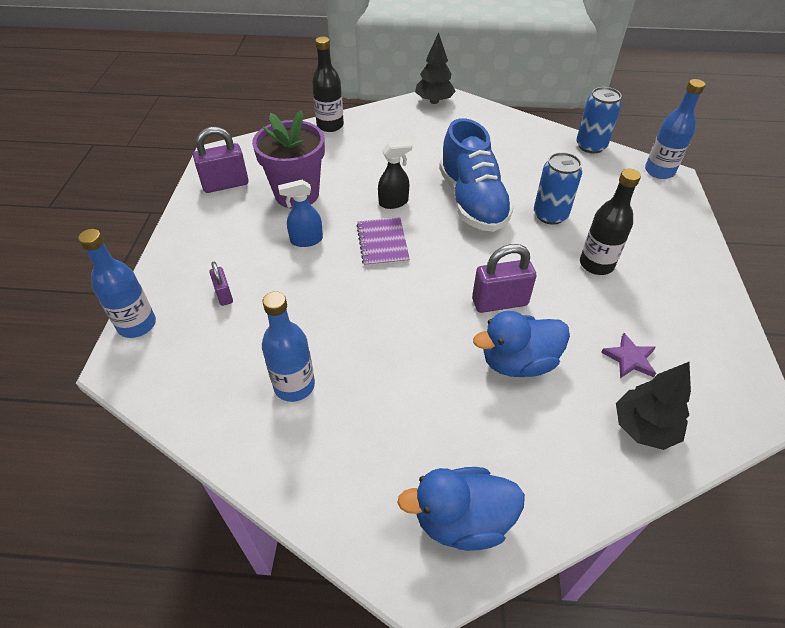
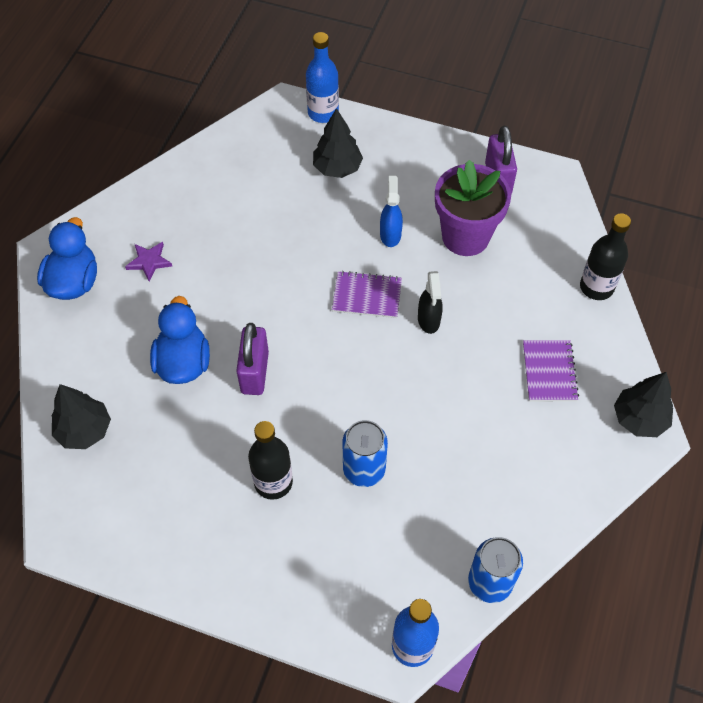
camera: 105 degrees right, 10 degrees up
(224, 295) = (337, 168): purple padlock -> black tree
(294, 385) = (224, 204): blue bottle -> none
(415, 139) = (549, 371): none -> purple notebook
(472, 201) = (410, 397): blue shoe -> none
(630, 358) = (151, 454): purple star -> purple star (149, 262)

